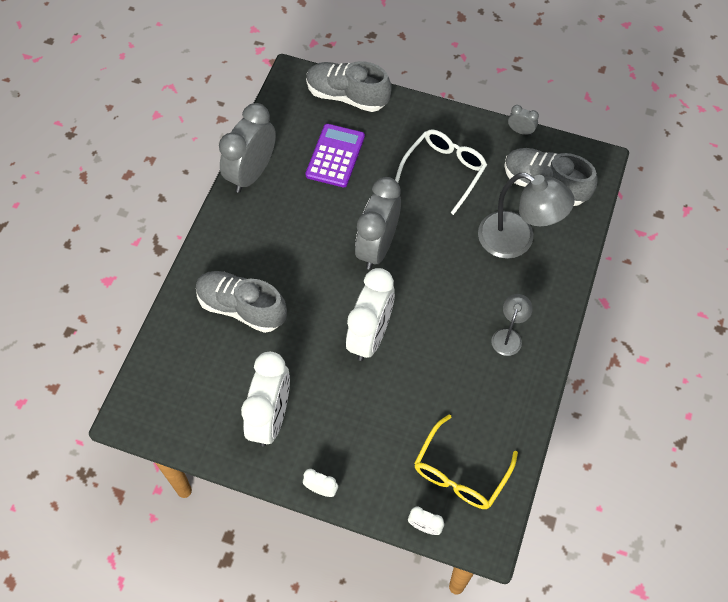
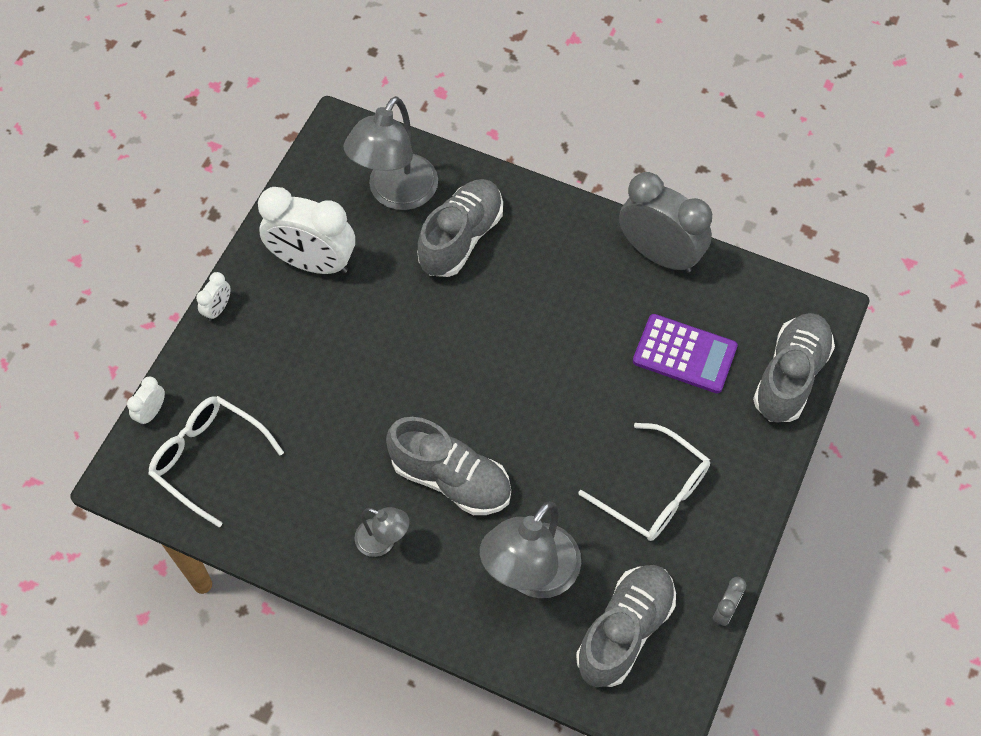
camera: 95 degrees right, 0 degrees up
(199, 361) = (396, 194): none -> grey lamp
(370, 336) = (405, 375): white clock -> none
(377, 247) = (534, 394): grey clock -> none
(452, 296) = (451, 479): none -> grey shoe
(460, 472) = (209, 459): yellow glasses -> white glasses

